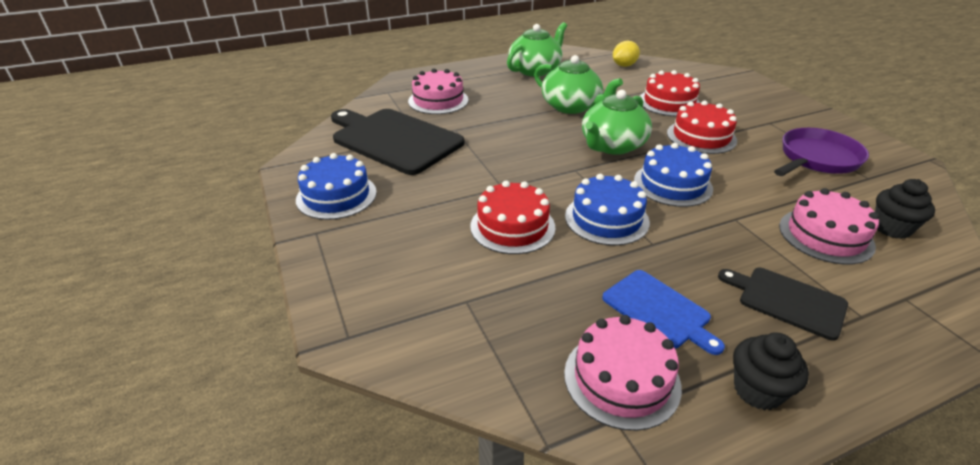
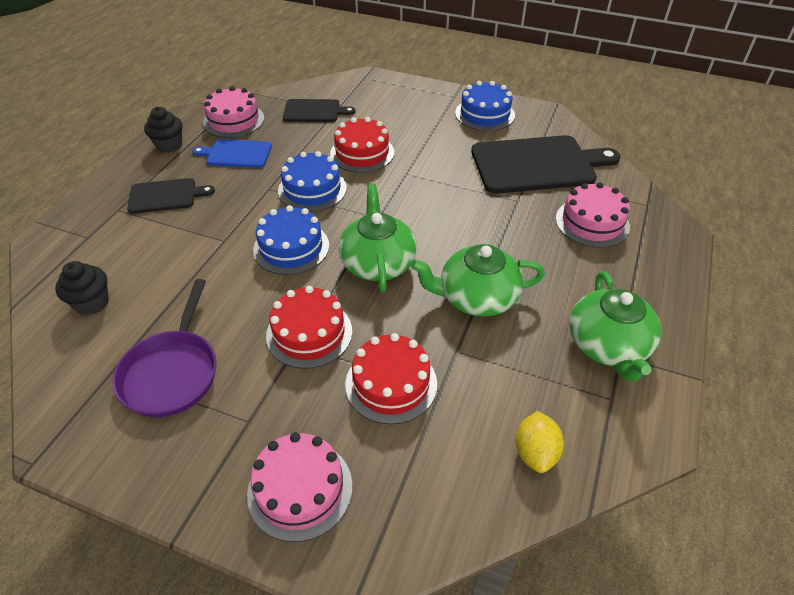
camera: 135 degrees right, 10 degrees up
(492, 317) = (314, 111): none -> black cutting board
(825, 235) = (148, 263): pink cake -> pink cake (300, 489)

